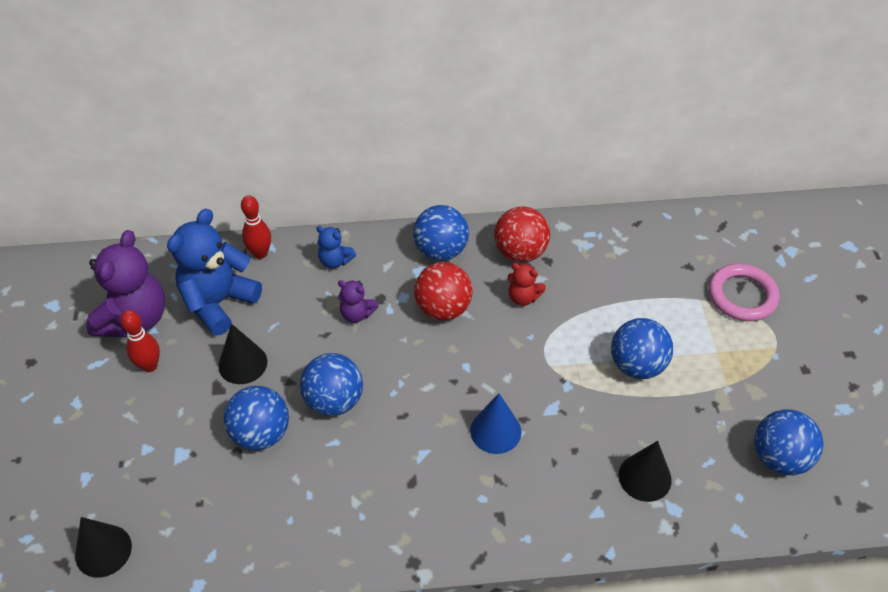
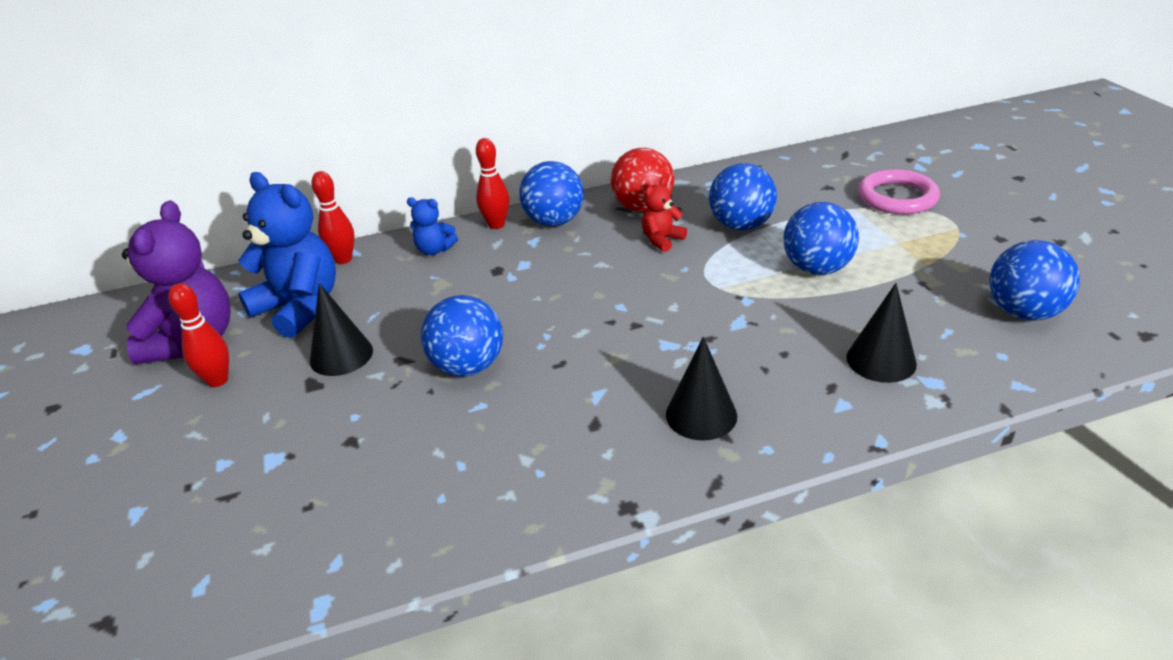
camera: 10 degrees left, 15 degrees down
(103, 550) = (168, 592): black cone -> black cone (701, 415)
(218, 302) = (300, 308): blue teddy bear -> blue teddy bear turned 105 degrees clockwise
(261, 433) = (379, 416): blue ball -> blue ball (741, 226)
(357, 314) = (473, 287): purple teddy bear -> none
(392, 242) = (496, 225): none -> red bowling pin
(443, 308) = (574, 264): red ball -> none
(495, 431) = (680, 355): blue cone -> none
(523, 297) = (662, 240): red teddy bear -> red teddy bear turned 120 degrees clockwise

